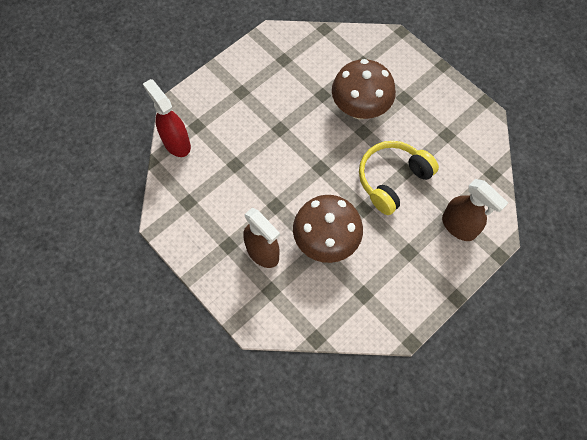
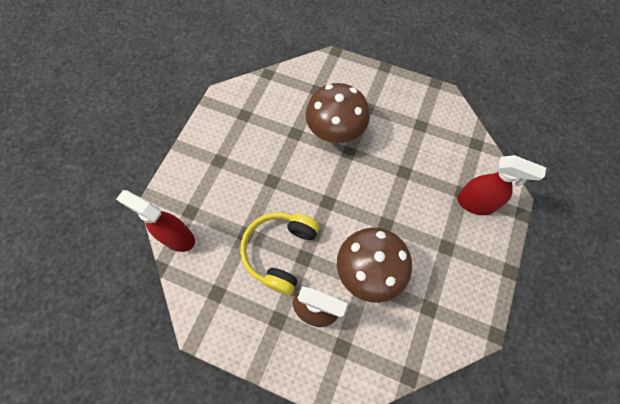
camera: 25 degrees left, 0 degrees up
(392, 179) = (397, 185): yellow headphones -> yellow headphones (280, 252)
(459, 226) = (475, 203): brown spray bottle -> red spray bottle

